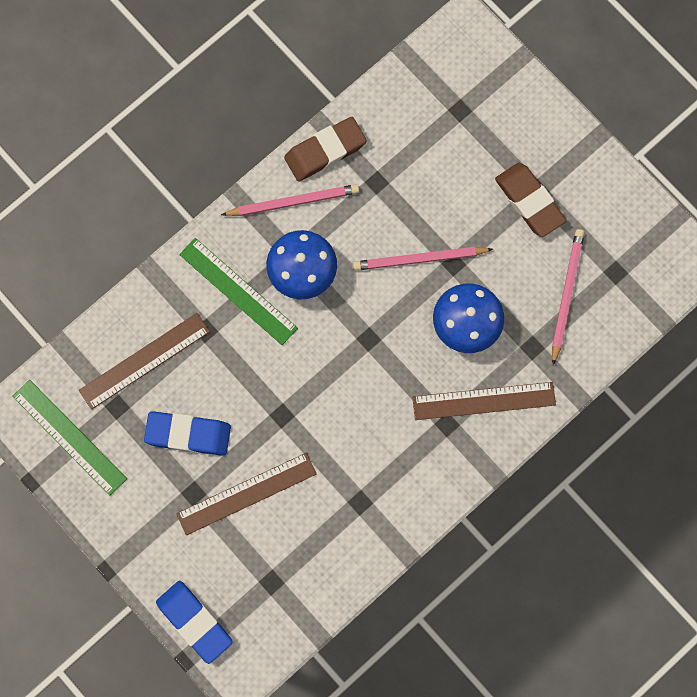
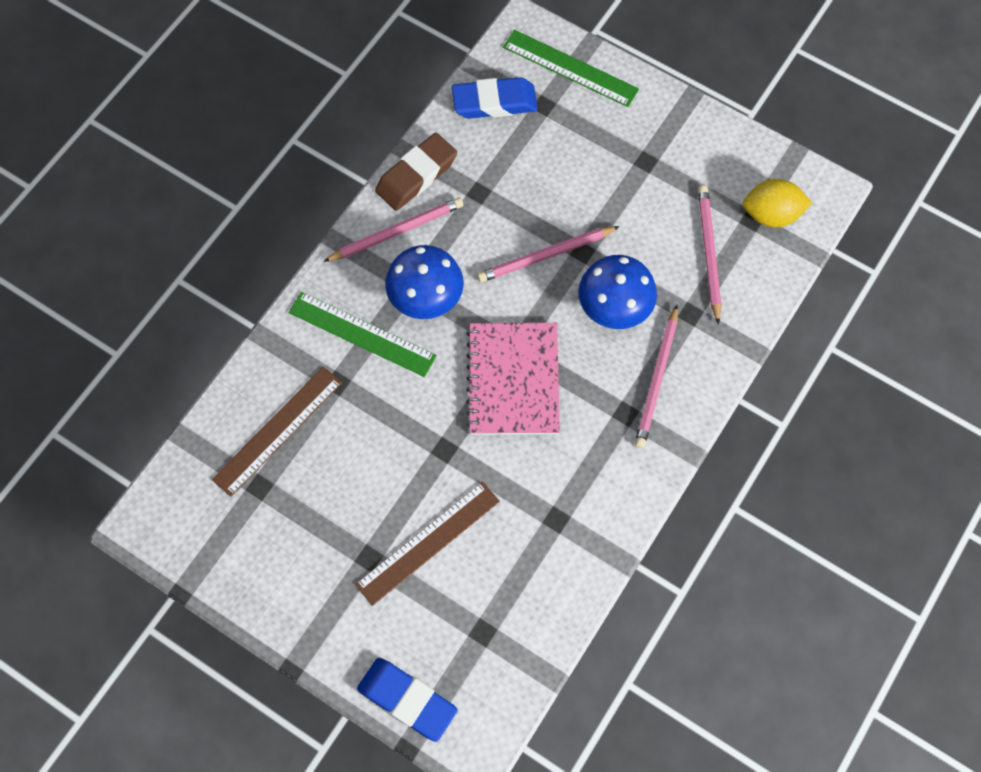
camera: 15 degrees left, 10 degrees down
(69, 437) = (213, 533): green ruler -> green ruler (570, 68)
(188, 434) = (346, 496): blue eraser -> blue eraser (494, 102)
(358, 368) = (513, 380): none -> pink notebook
(484, 401) = (657, 379): brown ruler -> pink pencil
(529, 201) = (641, 173): brown eraser -> none
(635, 272) = (771, 215): none -> yellow lemon

